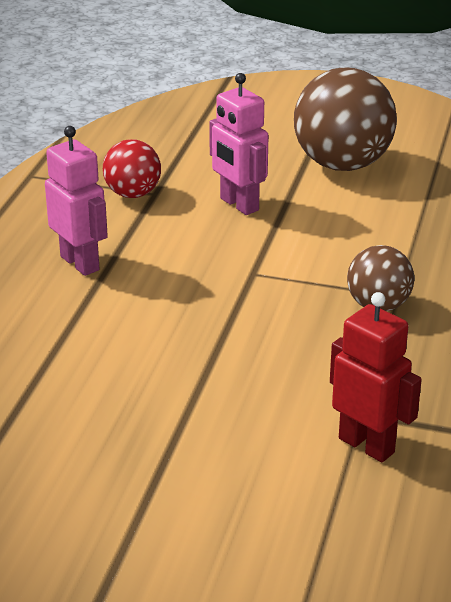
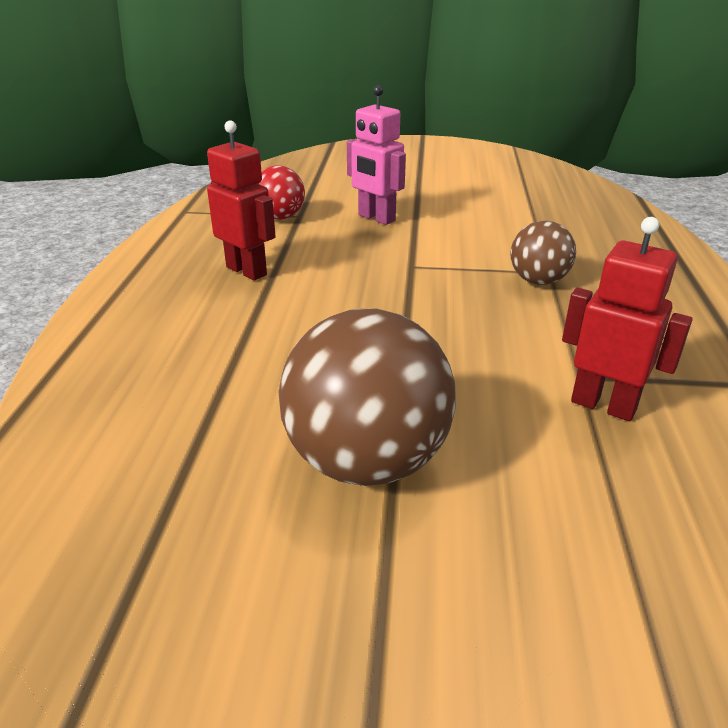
camera: 10 degrees left, 0 degrees up
(80, 263) = (247, 271): pink robot -> red robot
(342, 164) = (449, 187): brown ball -> brown ball (367, 461)

